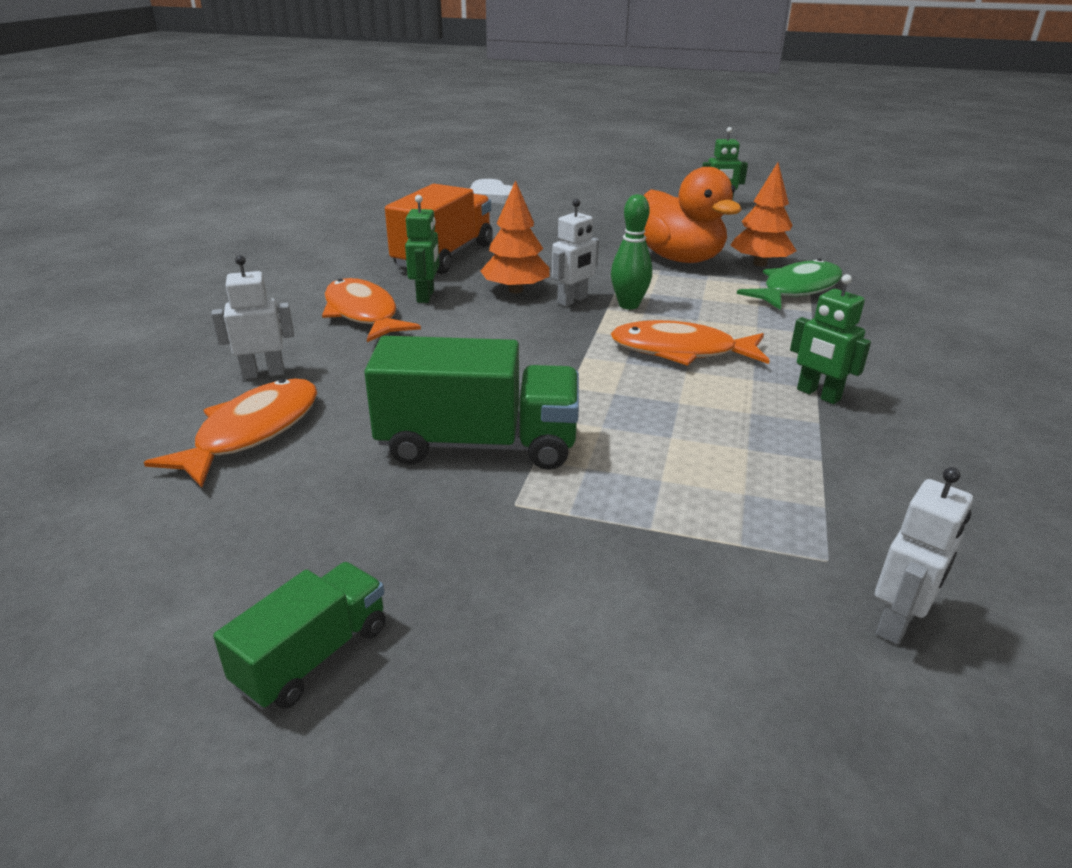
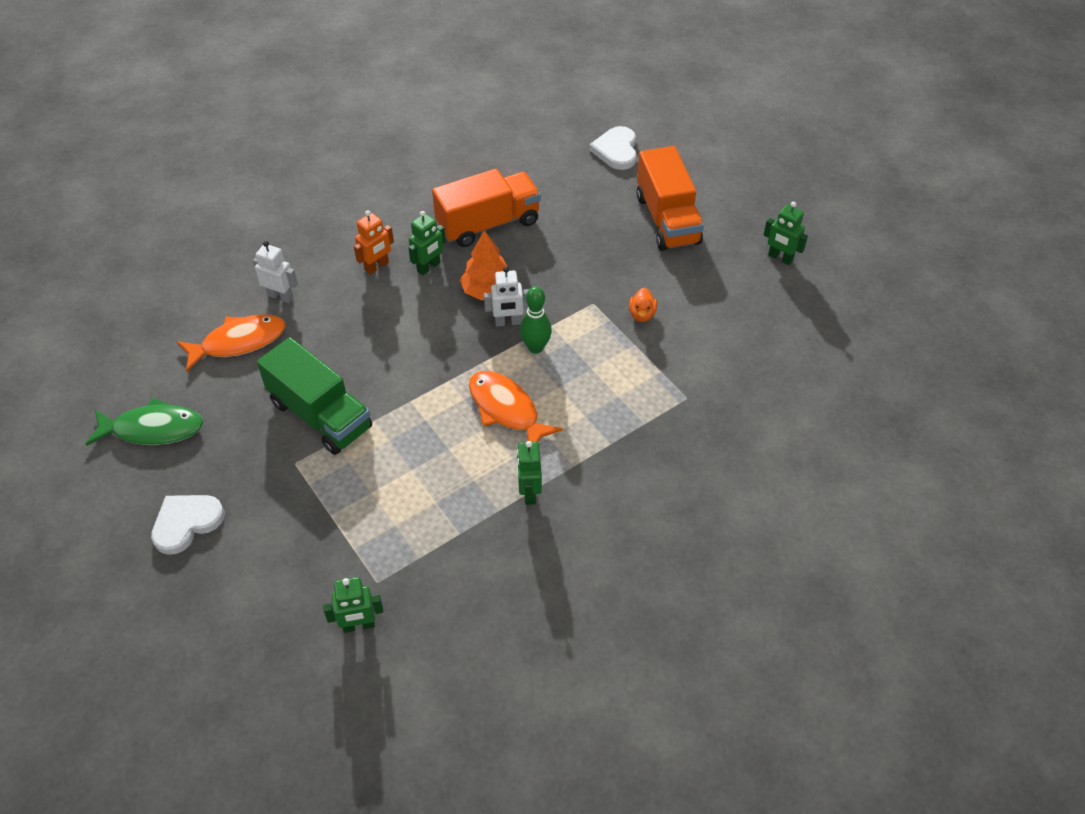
camera: 40 degrees right, 20 degrees up
(313, 655) = (156, 486): green truck -> none
(363, 314) = (377, 266): orange fish -> orange robot
(441, 671) = (186, 523): none -> white heart
(600, 213) = (667, 219): none -> orange truck
(680, 258) = (642, 314): orange duck -> orange duck, size x0.41
(760, 264) = (691, 353): orange tree -> none
(797, 289) = (670, 397): green fish -> green fish (153, 429)
(897, 622) = (359, 625): white robot -> green robot

